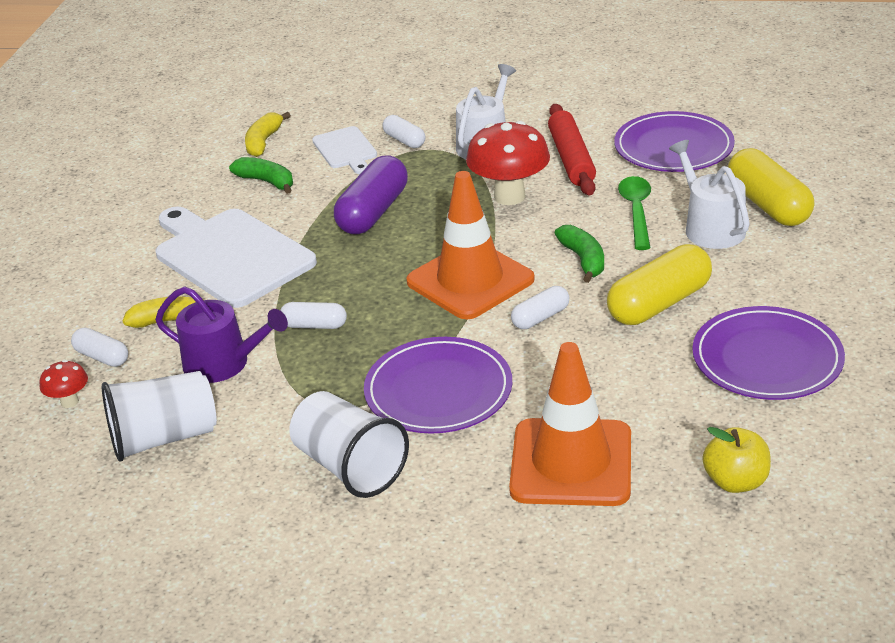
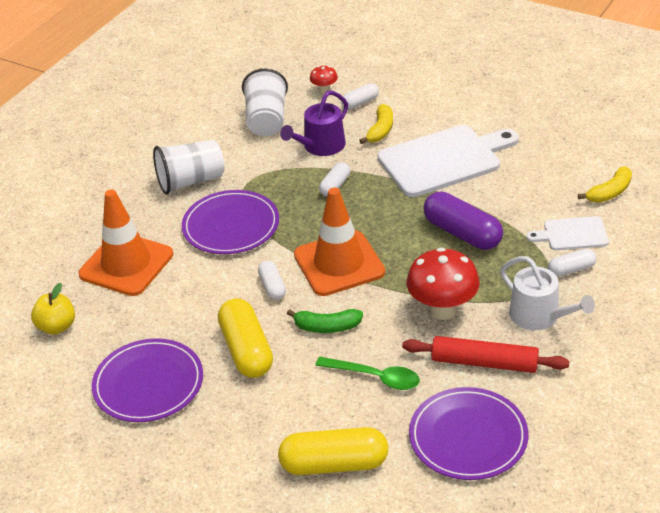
camera: 110 degrees right, 5 degrees up
(263, 142) = (609, 192): yellow banana -> yellow banana turned 105 degrees clockwise
(267, 182) = (540, 187): green banana -> none
(710, 227) = (324, 414): white watering can -> none

